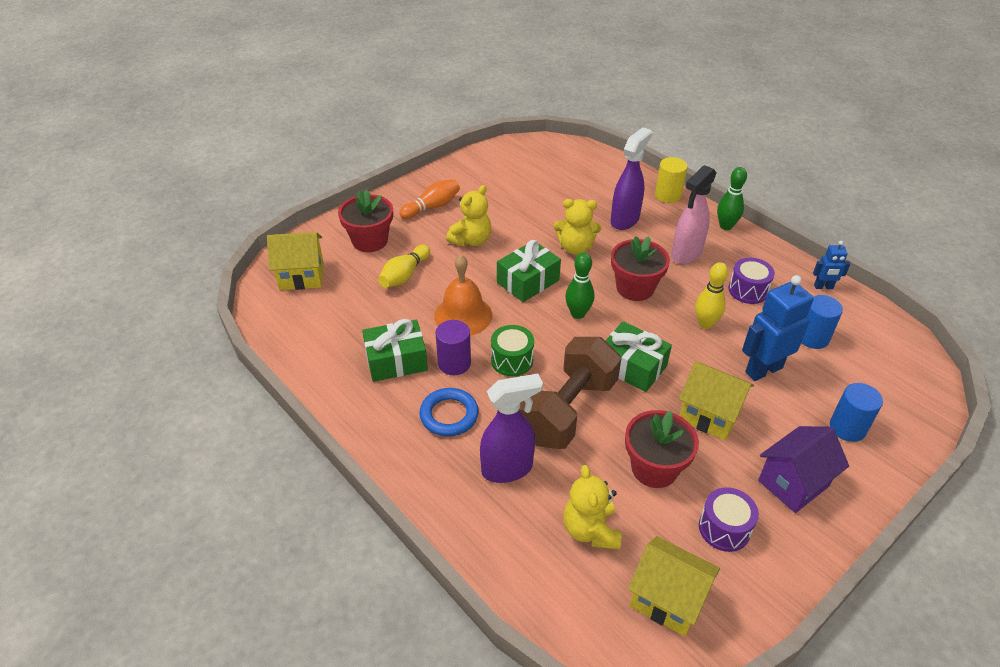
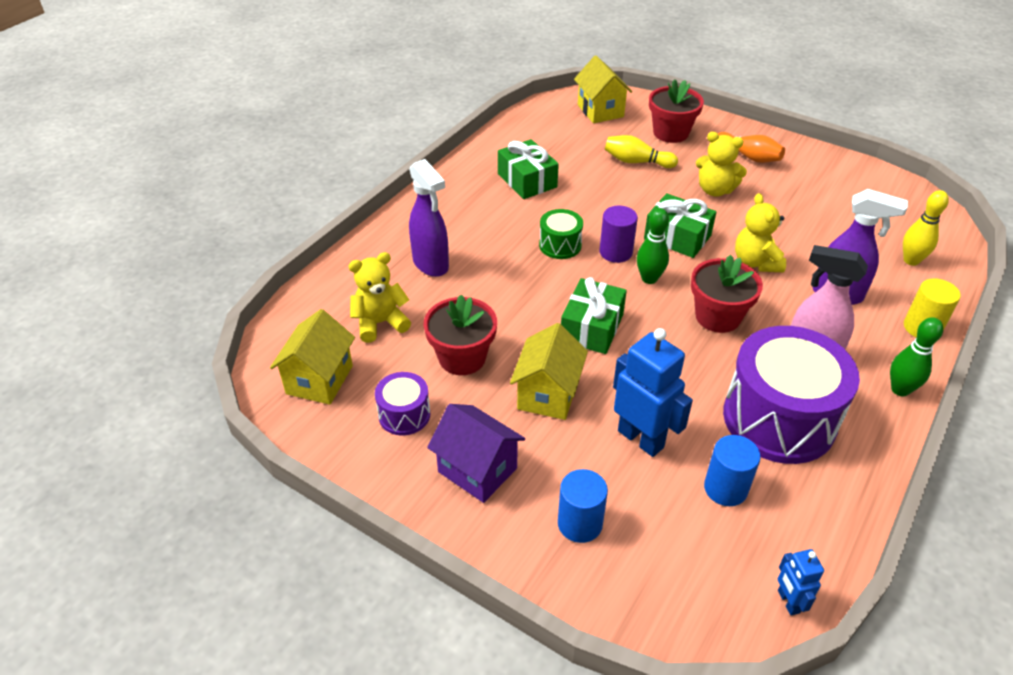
camera: 75 degrees right, 0 degrees up
(449, 415) = (478, 221): blue ring -> none
(454, 363) = (539, 212): purple cylinder -> purple cylinder (616, 252)
(463, 315) = (603, 205): orange bell -> none
(567, 410) = (512, 290): brown dumbbell -> none
(705, 324) = (692, 381): yellow bowling pin -> yellow bowling pin (911, 260)
(748, 290) = (779, 418): purple drum -> purple drum, size x2.13
(823, 287) = (840, 501): blue robot -> blue robot (788, 601)

